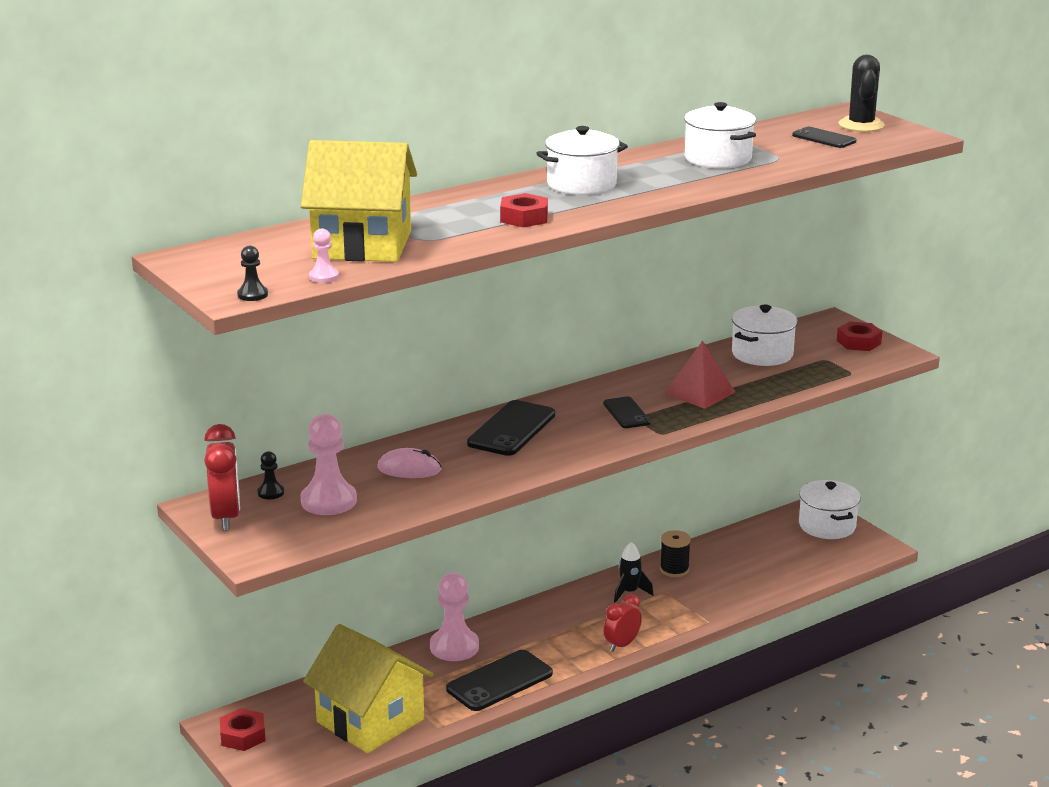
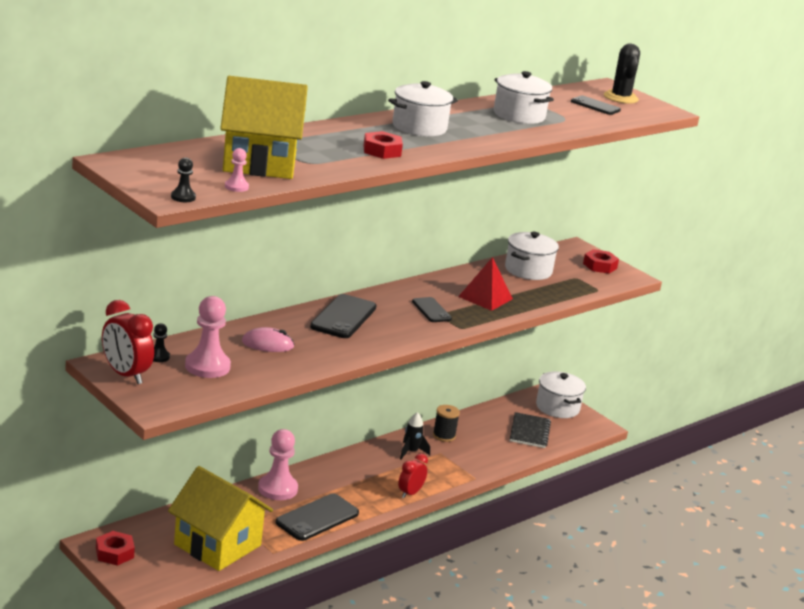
camera: 10 degrees left, 0 degrees up
(226, 517) = (126, 375): red clock -> red clock turned 150 degrees clockwise
(786, 559) = (529, 432): none -> black notebook

